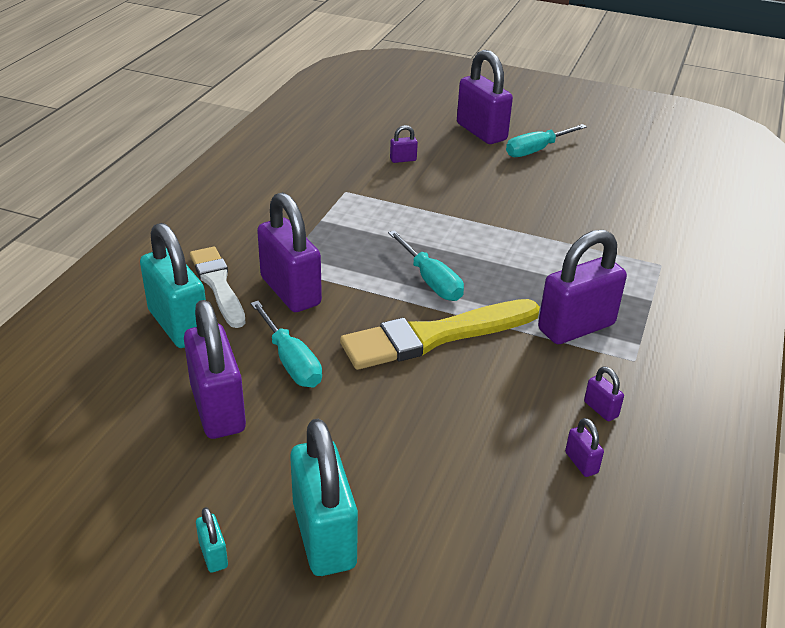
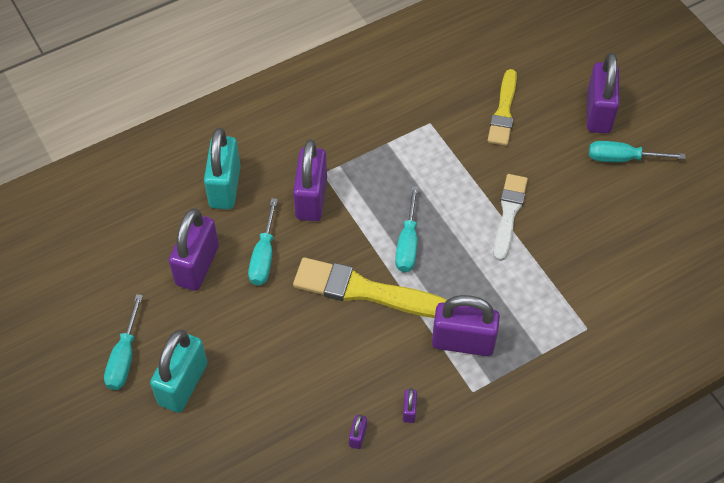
camera: 40 degrees right, 20 degrees up
(213, 555) = (124, 358): turquoise padlock -> turquoise screwdriver
(218, 284) = (273, 166): white brush -> white brush (509, 213)
(403, 160) = (503, 112): purple padlock -> yellow brush

